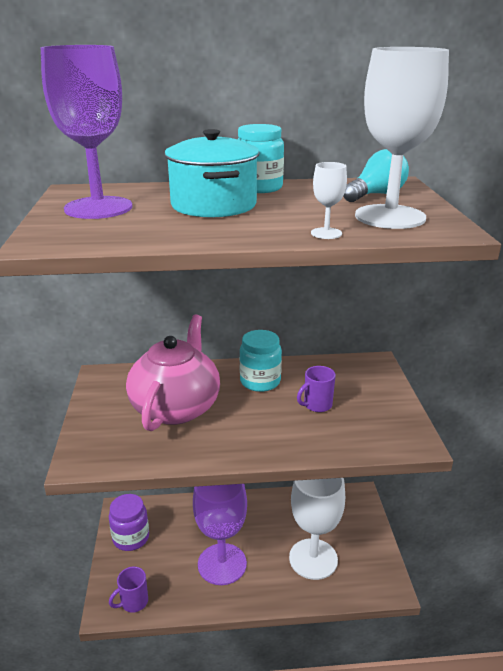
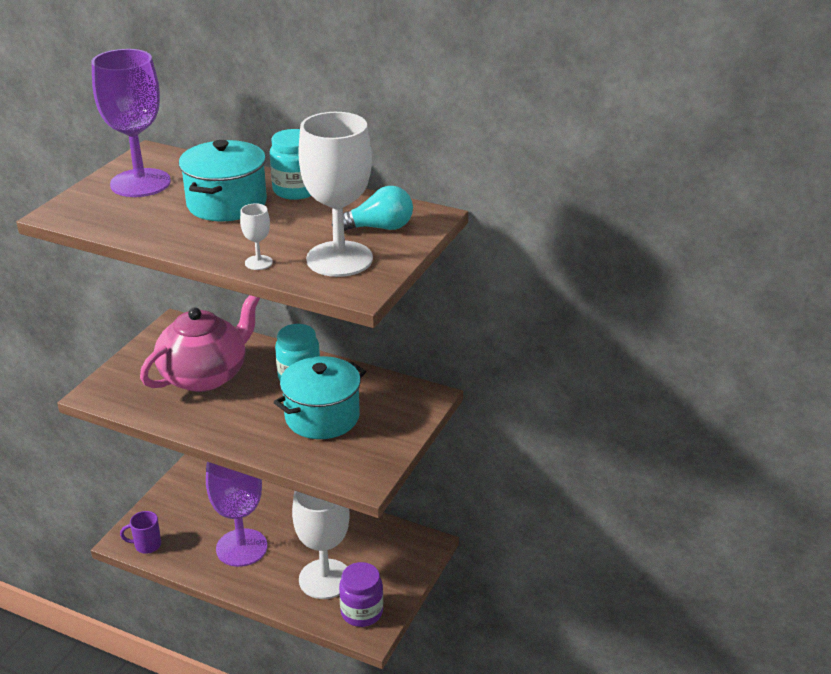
camera: 30 degrees right, 5 degrees up
(131, 538) = (184, 493): purple jar -> purple jar (362, 612)
(317, 405) = (322, 417): purple mug -> turquoise pot

